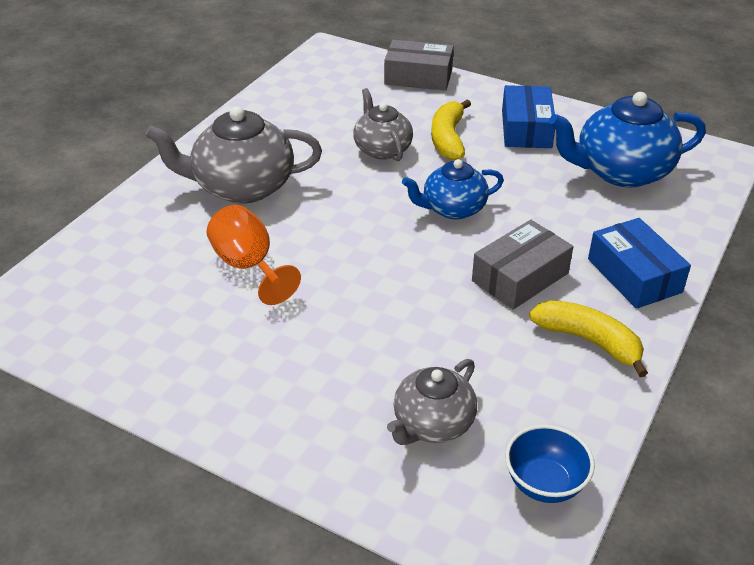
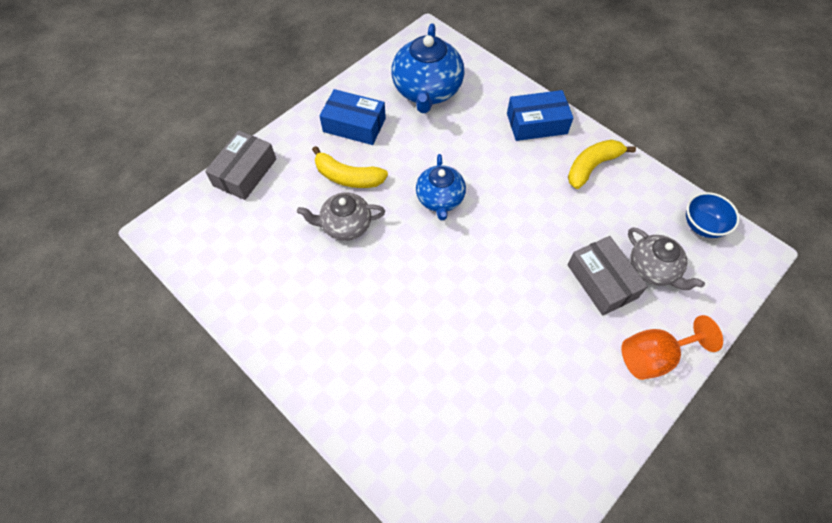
camera: 75 degrees left, 20 degrees up
(242, 187) = (363, 343): grey teapot -> none
(249, 266) = (475, 354): orange goblet -> orange goblet (654, 356)
(520, 277) = (525, 182): grey box -> grey box (602, 281)

